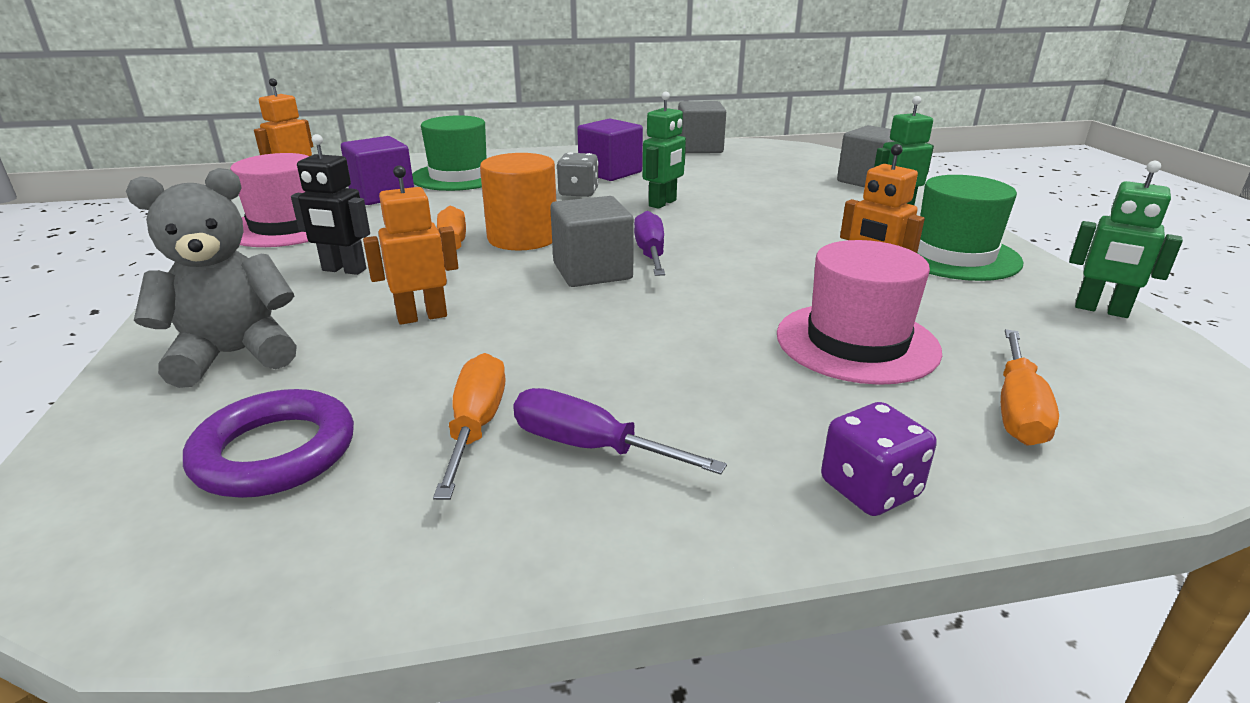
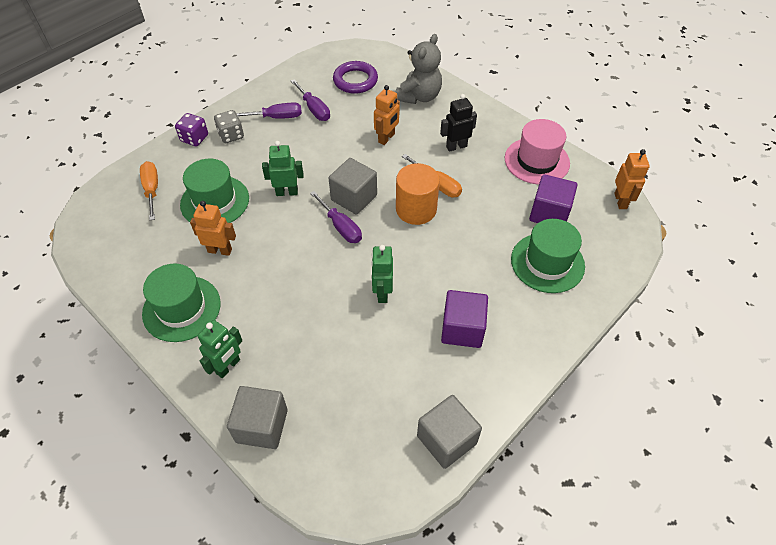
camera: 145 degrees right, 25 degrees up
(476, 426) = (314, 109): orange screwdriver -> purple screwdriver
(578, 193) = (447, 280): grey dice -> grey dice (231, 135)
(856, 342) = (215, 201): pink hat -> green hat
(1101, 310) = (108, 280): green robot -> green robot (287, 192)

